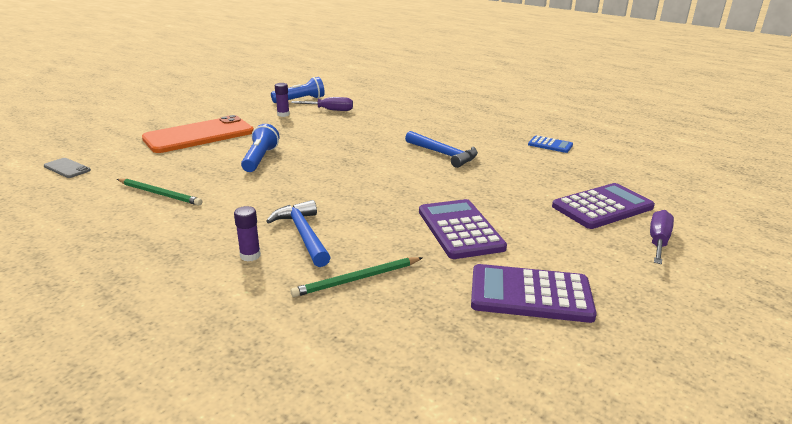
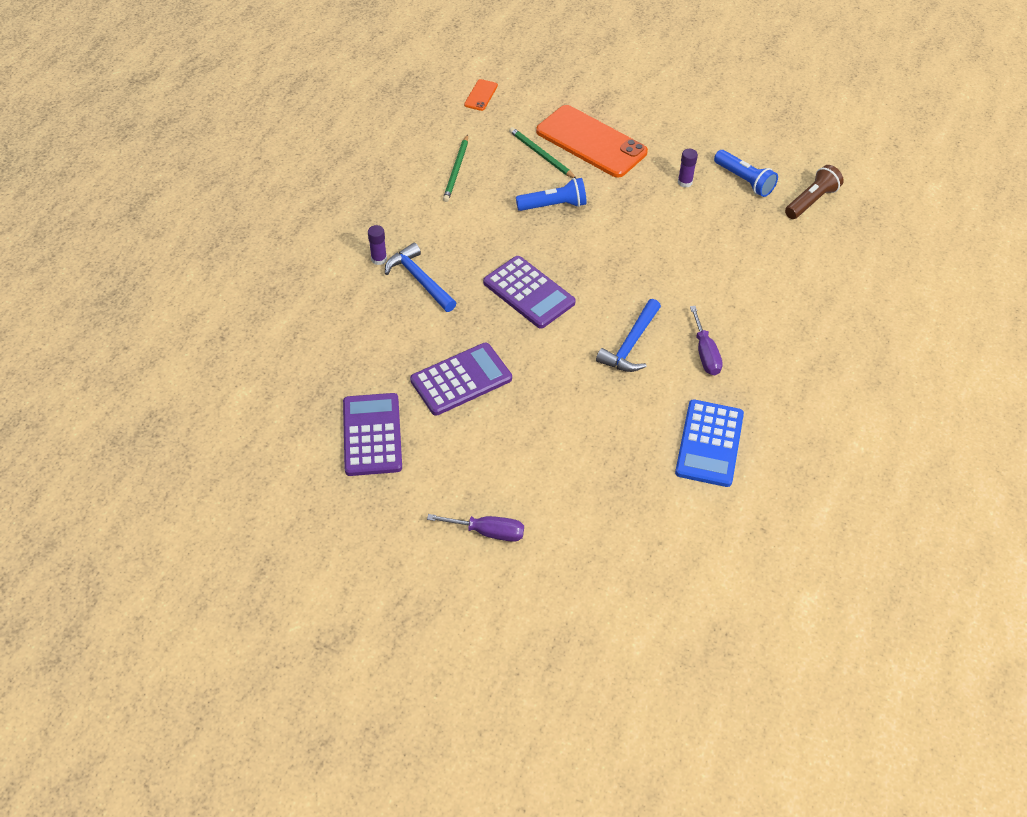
camera: 75 degrees right, 25 degrees up
(67, 168) = (481, 95): grey phone -> orange phone
(303, 234) = (419, 279): blue hammer -> blue hammer turned 90 degrees counterclockwise
(330, 110) = (723, 217): purple screwdriver -> purple screwdriver (705, 353)
(337, 89) = (811, 201): none -> brown flashlight
(357, 279) = (365, 328): green pencil -> green pencil (541, 155)
(550, 145) = (709, 443): blue calculator -> blue calculator, size x1.81
(602, 207) = (547, 490): purple calculator -> purple calculator (528, 293)

